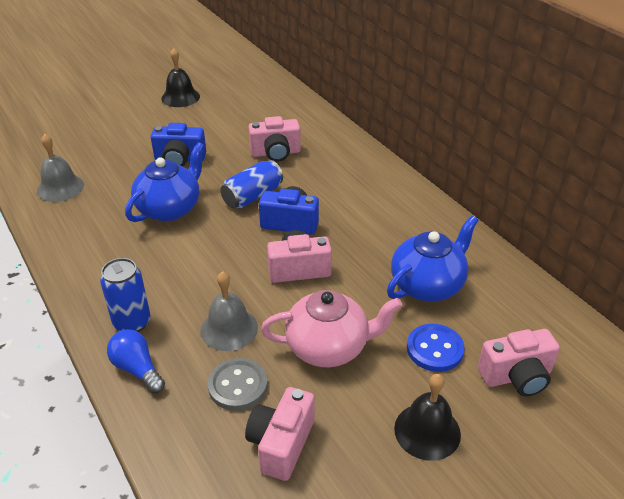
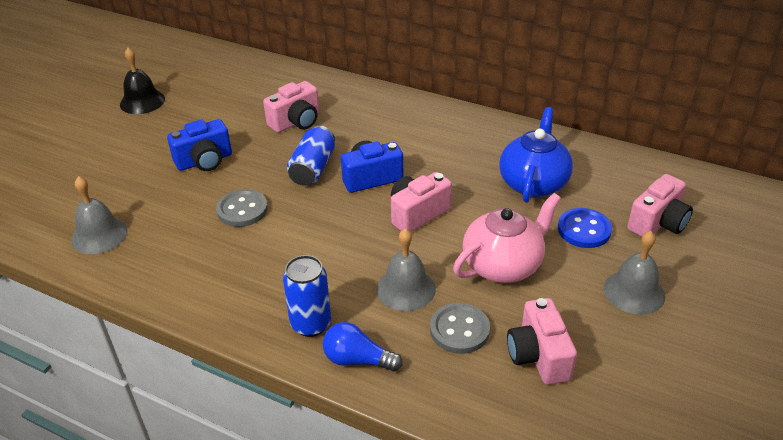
camera: 30 degrees left, 0 degrees up
(170, 209) = (242, 210): blue teapot -> grey button
(427, 431) = (634, 292): black bell -> grey bell

